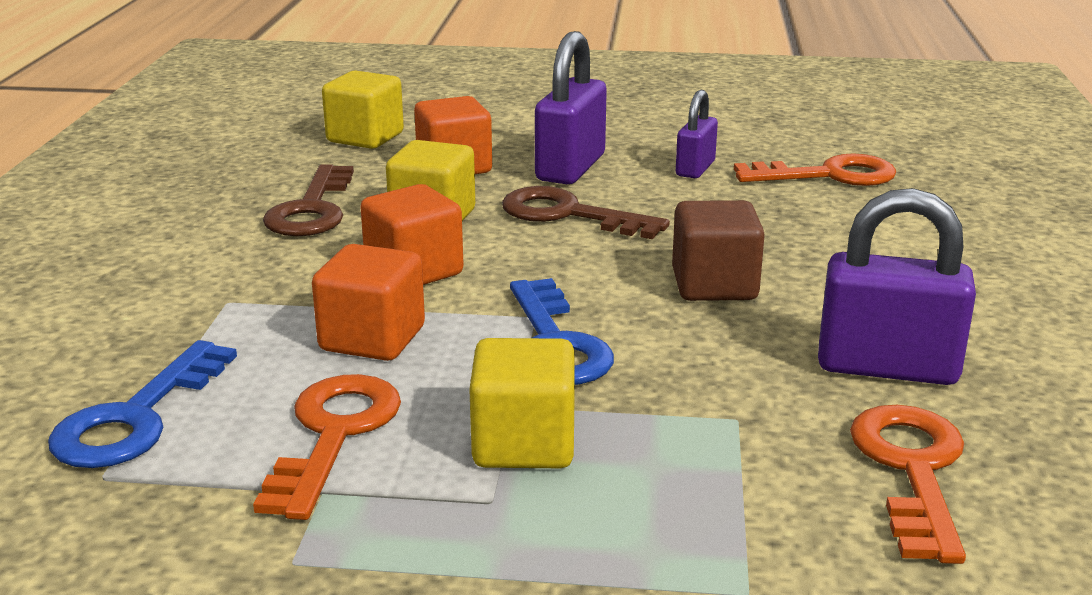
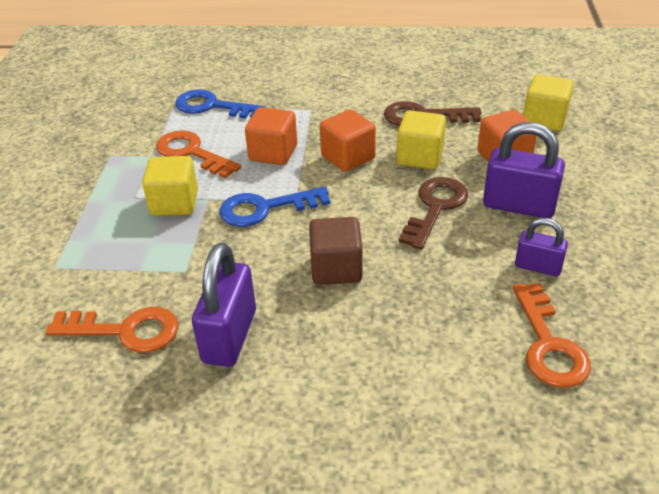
camera: 90 degrees right, 15 degrees up
(334, 434) = (191, 153): orange key -> orange key turned 150 degrees counterclockwise

